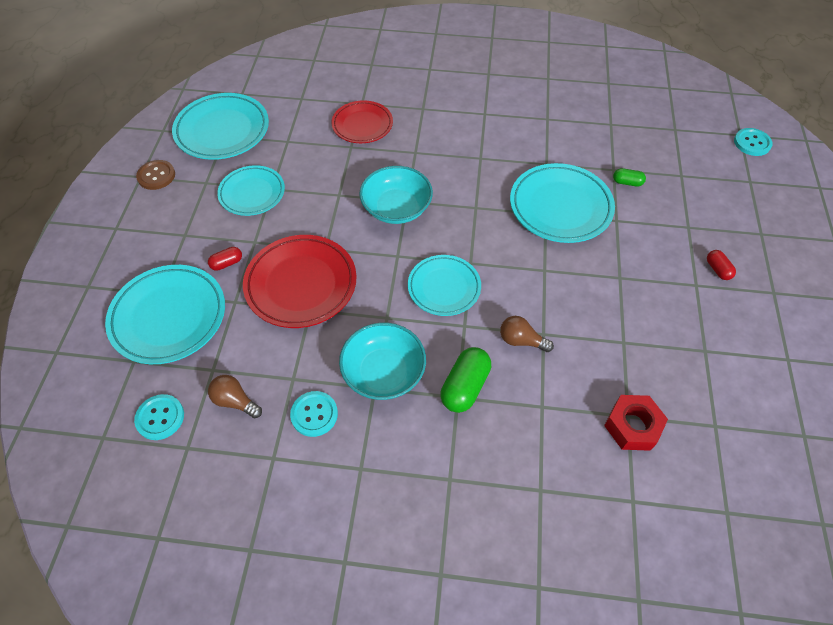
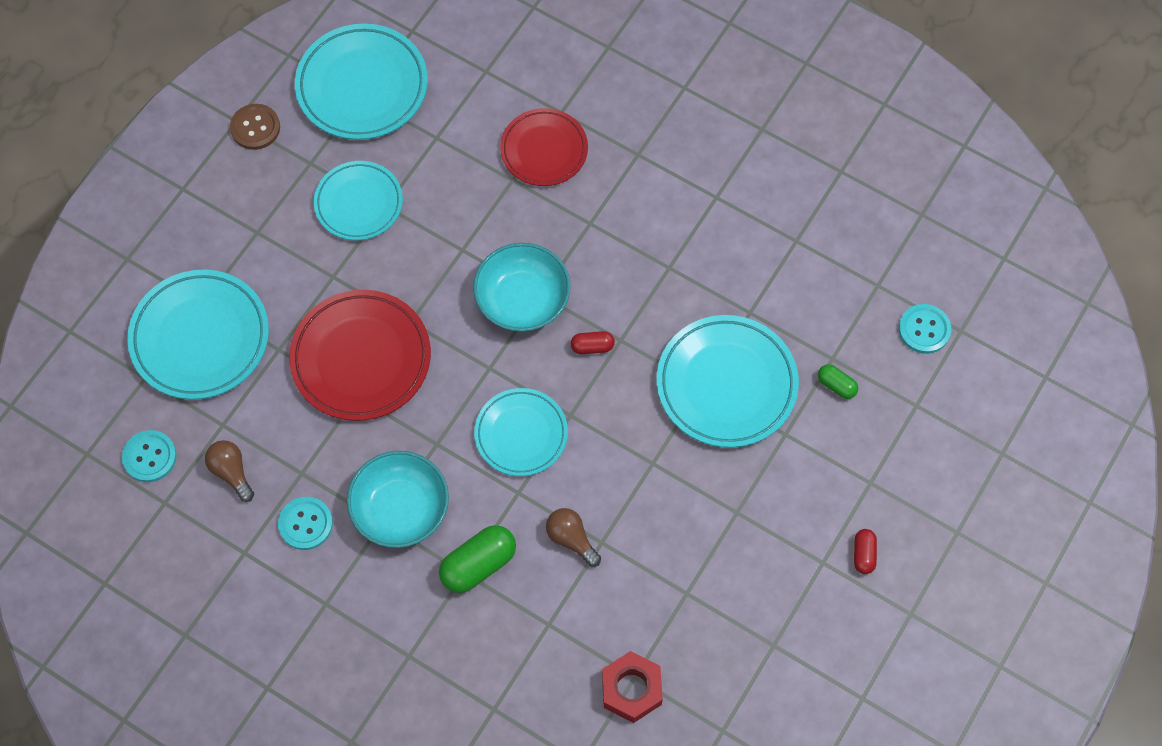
camera: 25 degrees right, 10 degrees up
(227, 263) = (290, 293): red capsule -> red capsule (592, 347)
(752, 143) = (1051, 397): turquoise button -> turquoise button (924, 329)

